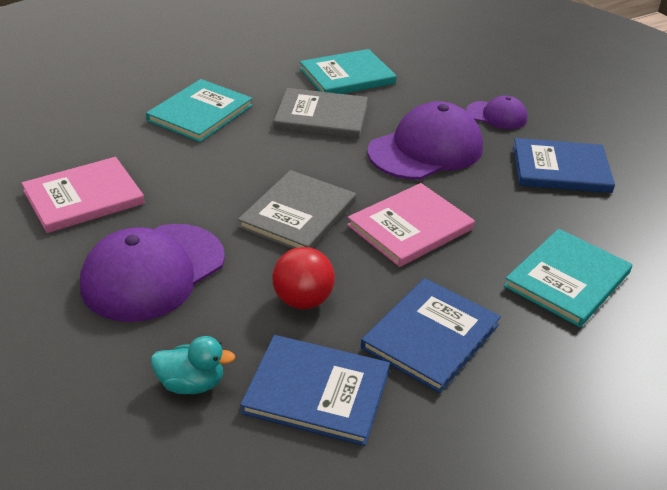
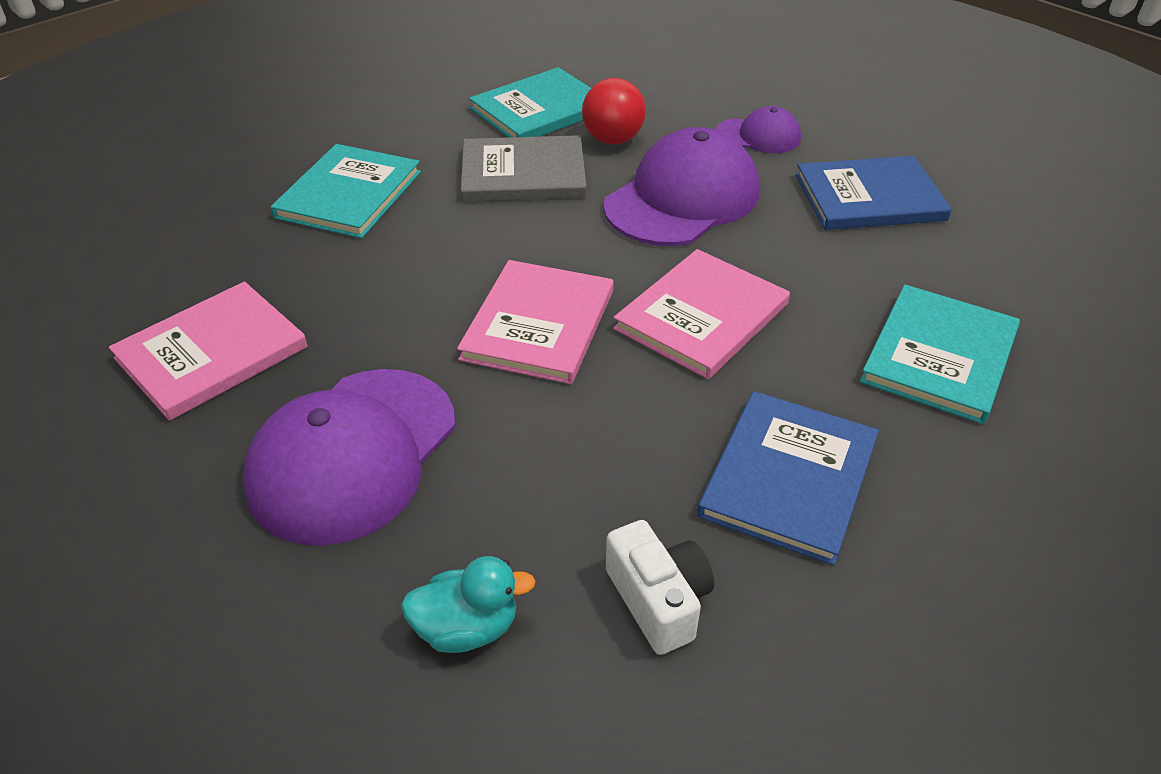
camera: 10 degrees left, 5 degrees up
(298, 214) = (539, 325): grey book -> pink book
(303, 300) = (589, 457): red ball -> red ball (613, 139)
(317, 391) = (658, 600): blue book -> white camera

